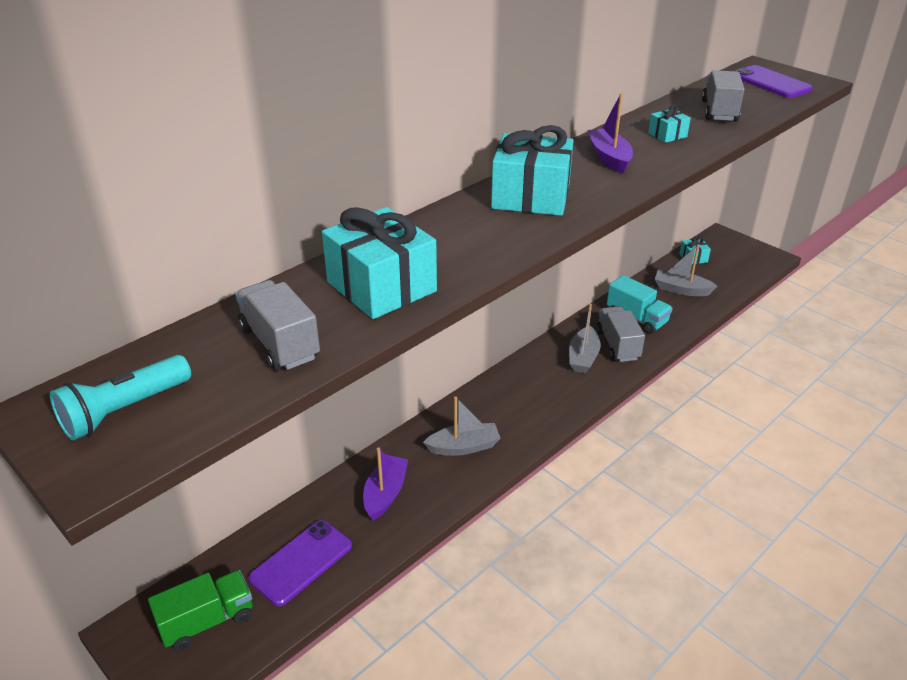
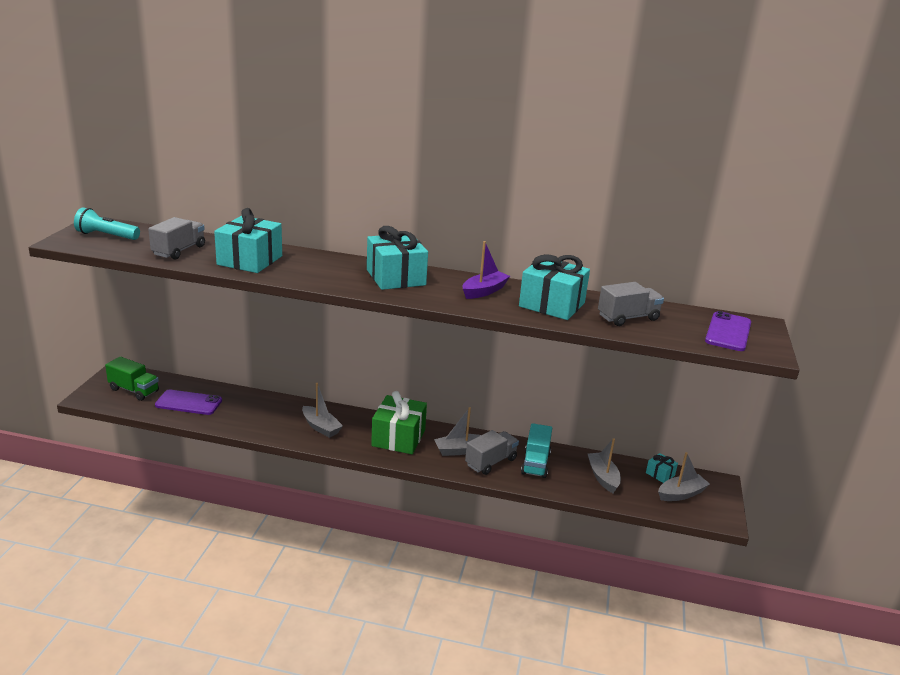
camera: 55 degrees right, 10 degrees down
(385, 493) = (259, 412): purple boat -> none
(530, 392) = (398, 438): none -> green gift
(667, 135) = (552, 305): turquoise gift -> turquoise gift, size x2.17
(728, 261) = (681, 494): none -> grey boat

